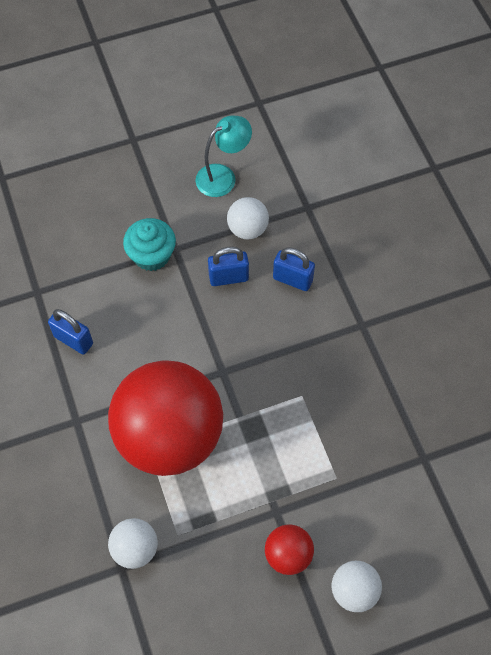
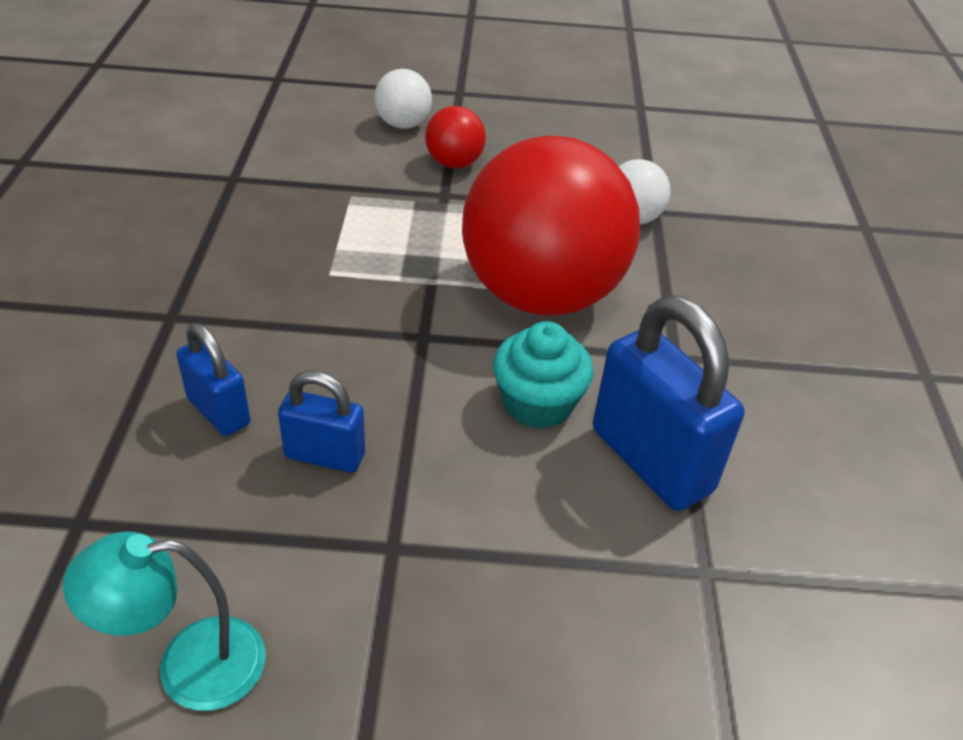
camera: 160 degrees left, 20 degrees down
(73, 340) = (651, 460): blue padlock -> blue padlock, size x1.77
(151, 255) = (445, 551): turquoise cupcake -> turquoise cupcake (538, 403)
(247, 229) = (227, 526): white ball -> none

